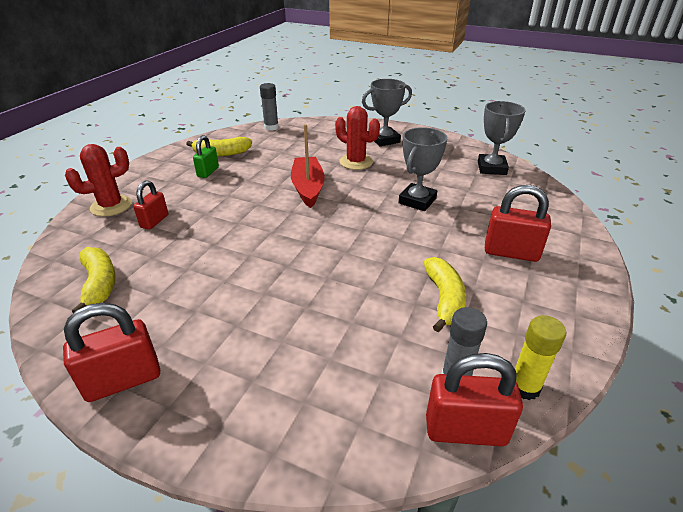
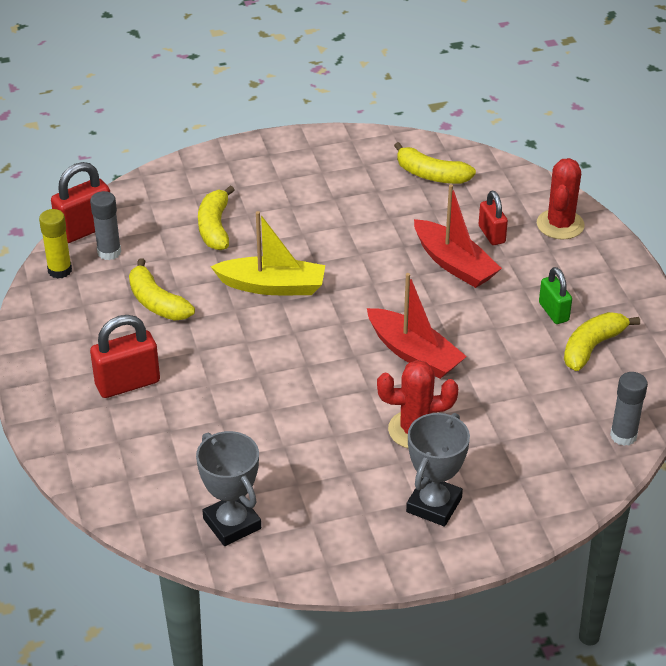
camera: 140 degrees right, 5 degrees up
(123, 380) = (313, 149): red padlock -> none
(207, 217) = (454, 264): none -> red boat
(326, 343) = (215, 227): none -> yellow banana
(339, 264) = (272, 286): none -> yellow boat
(417, 201) = (275, 403): grey trophy -> none

